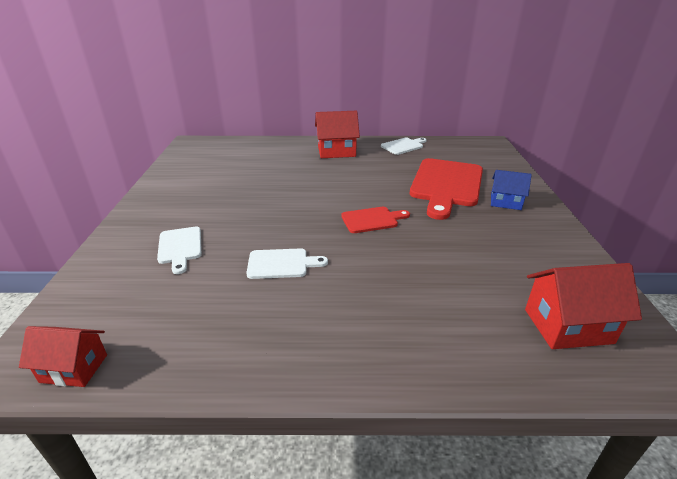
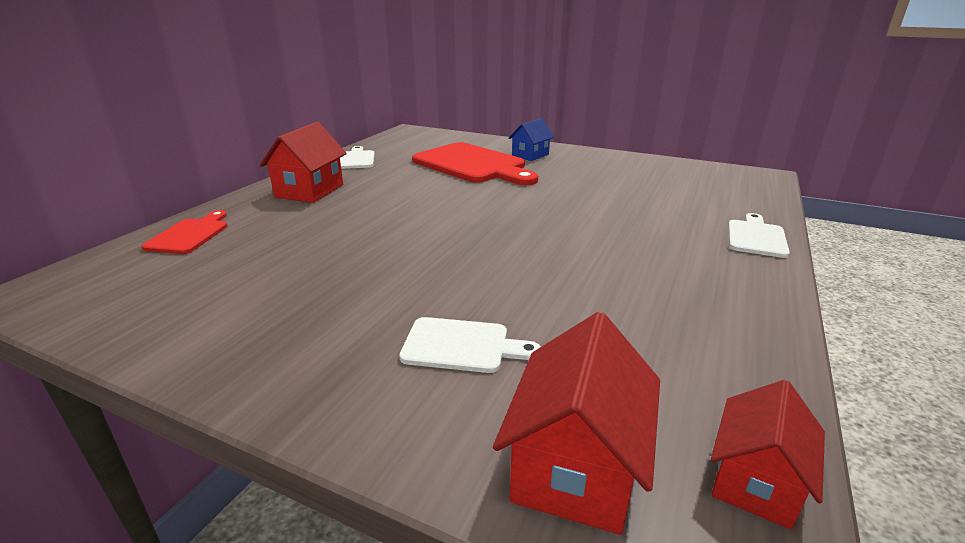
camera: 65 degrees left, 5 degrees down
(281, 264) = (565, 272): white cutting board -> white cutting board (756, 237)
(372, 220) = (509, 208): red cutting board -> red cutting board (190, 235)
(568, 326) = (713, 184): red house -> red house (575, 467)

